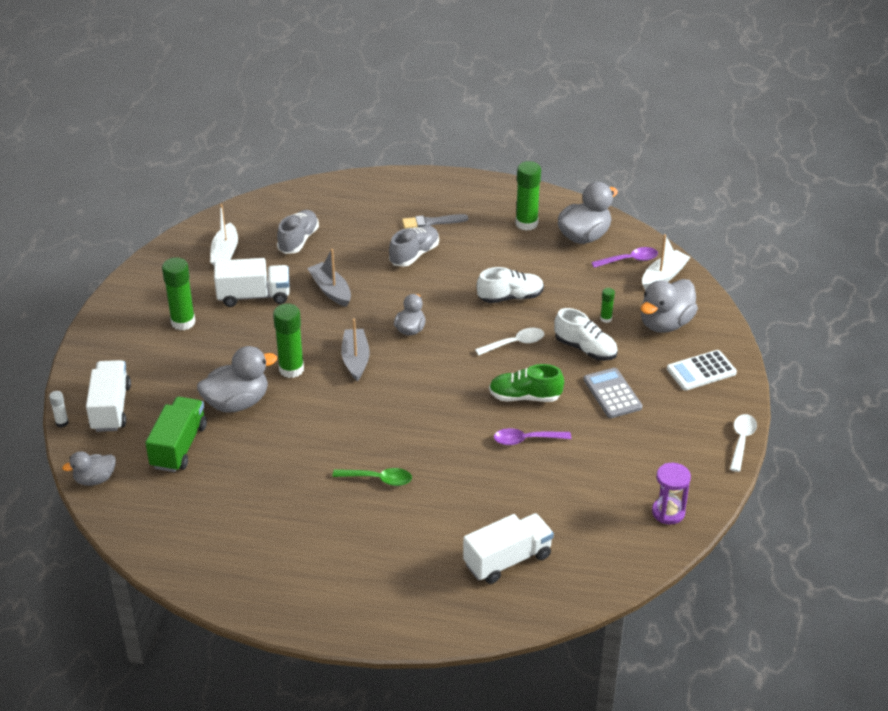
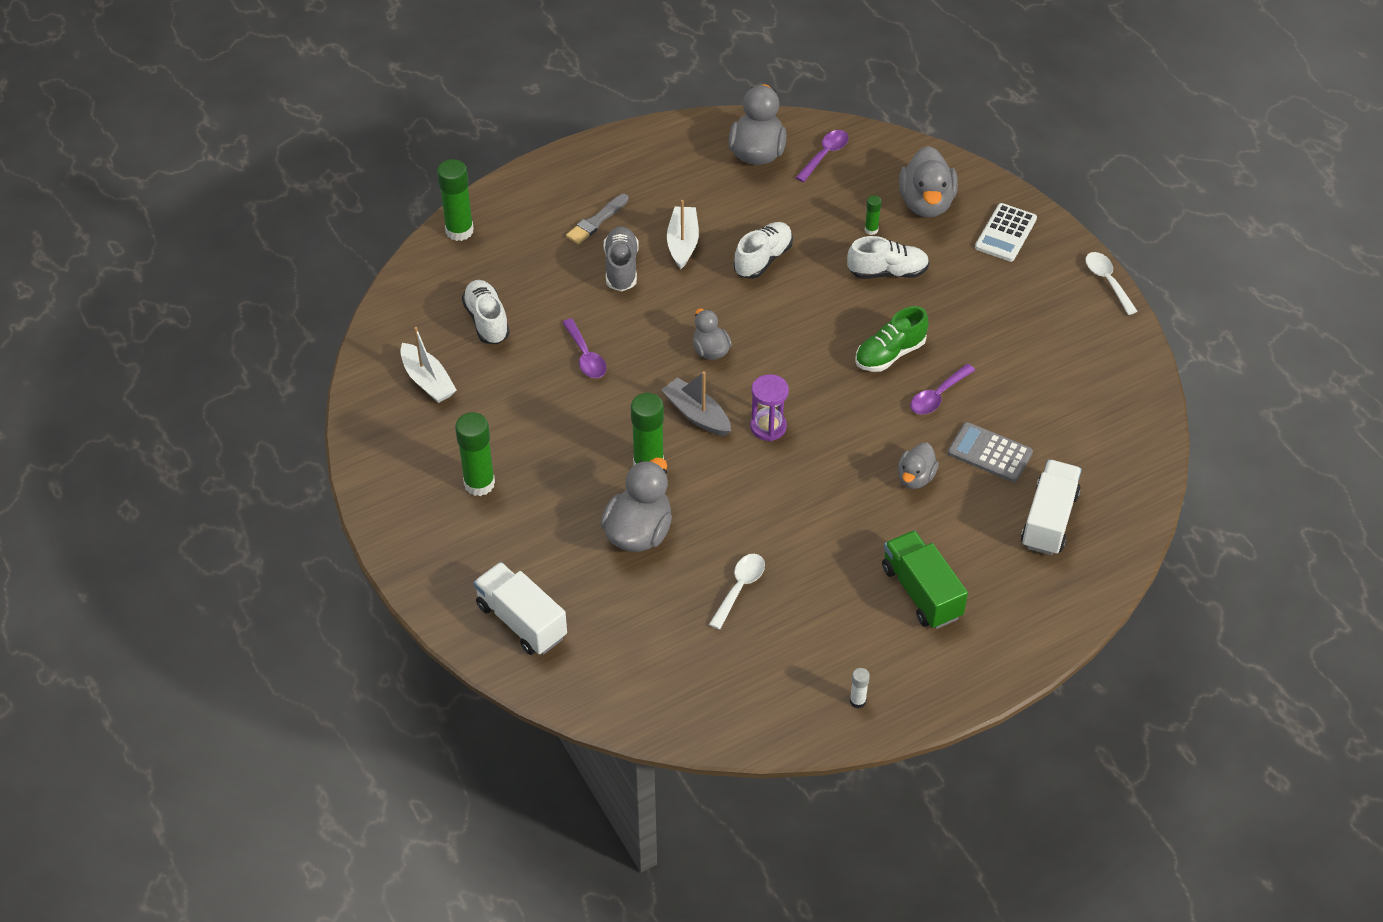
camera: 40 degrees left, 10 degrees up
(62, 423) = (491, 670): white glue stick -> white glue stick (857, 701)
(95, 479) = (599, 702): grey duck -> grey duck (915, 478)
(179, 446) = (638, 614): green truck -> green truck (921, 592)
(254, 296) = (516, 410): white truck -> none
(298, 240) = (487, 321): grey shoe -> white shoe
(330, 290) = (585, 356): grey boat -> purple spoon
(378, 479) = (857, 520): green spoon -> none
(515, 343) = (821, 305): white spoon -> white spoon (739, 588)
(526, 223) = (689, 170): green glue stick -> green glue stick (459, 231)
(612, 394) = (958, 303): grey calculator -> grey calculator (989, 453)
(664, 276) = (872, 154): white boat -> white boat (682, 243)
(668, 512) = (1122, 387): purple hourglass -> purple hourglass (768, 427)

